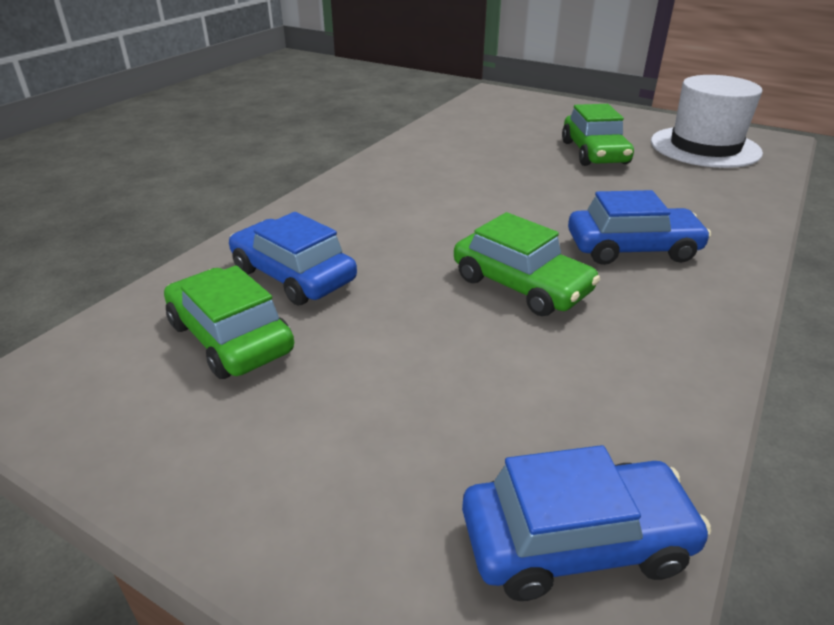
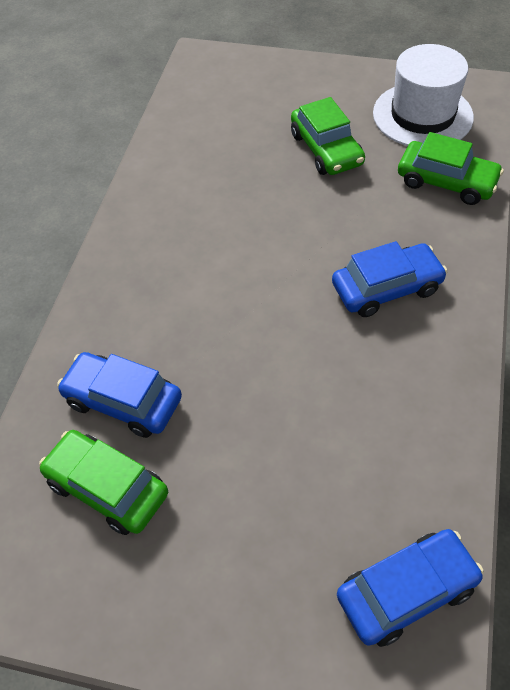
camera: 15 degrees left, 20 degrees up
(521, 285) = (311, 360): green car -> green car (446, 181)

